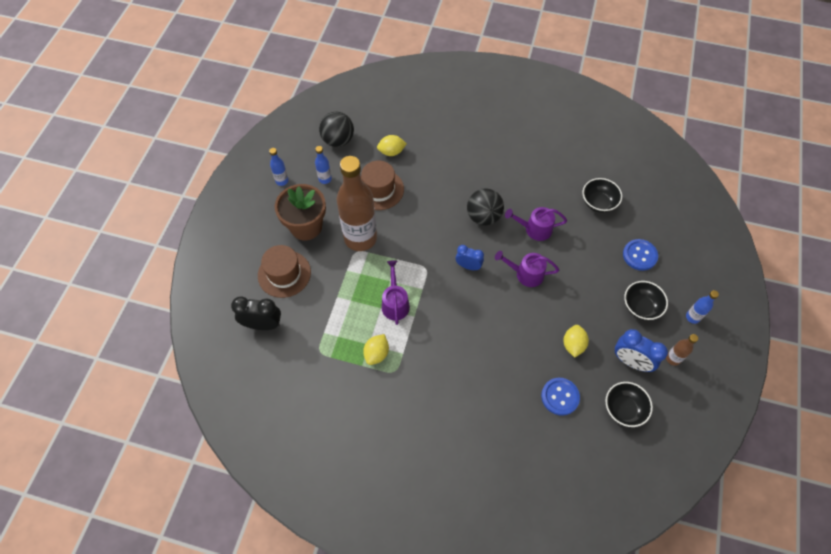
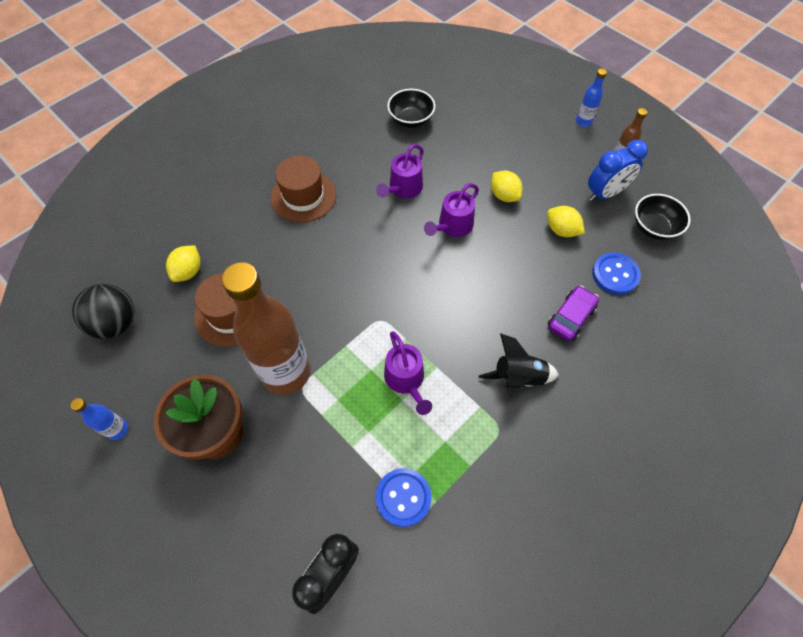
camera: 60 degrees left, 0 degrees up
(284, 274) = (270, 502): brown hat -> brown hat (303, 196)
(325, 179) = (162, 371): blue bottle -> none
(376, 354) = (463, 438): yellow lemon -> yellow lemon (504, 195)
(395, 303) = (406, 380): purple watering can -> purple watering can turned 135 degrees counterclockwise
(437, 367) = (518, 377): none -> black rocket
(468, 266) = (407, 275): blue clock -> none
(483, 217) = (353, 226): black ball -> none
(503, 381) = (571, 317): none -> purple car
(639, 255) = (493, 122): blue button -> blue button (403, 497)
(640, 307) = (550, 153): black bowl -> none

